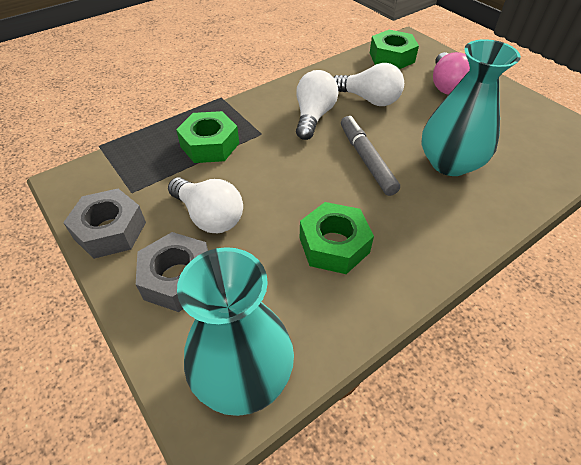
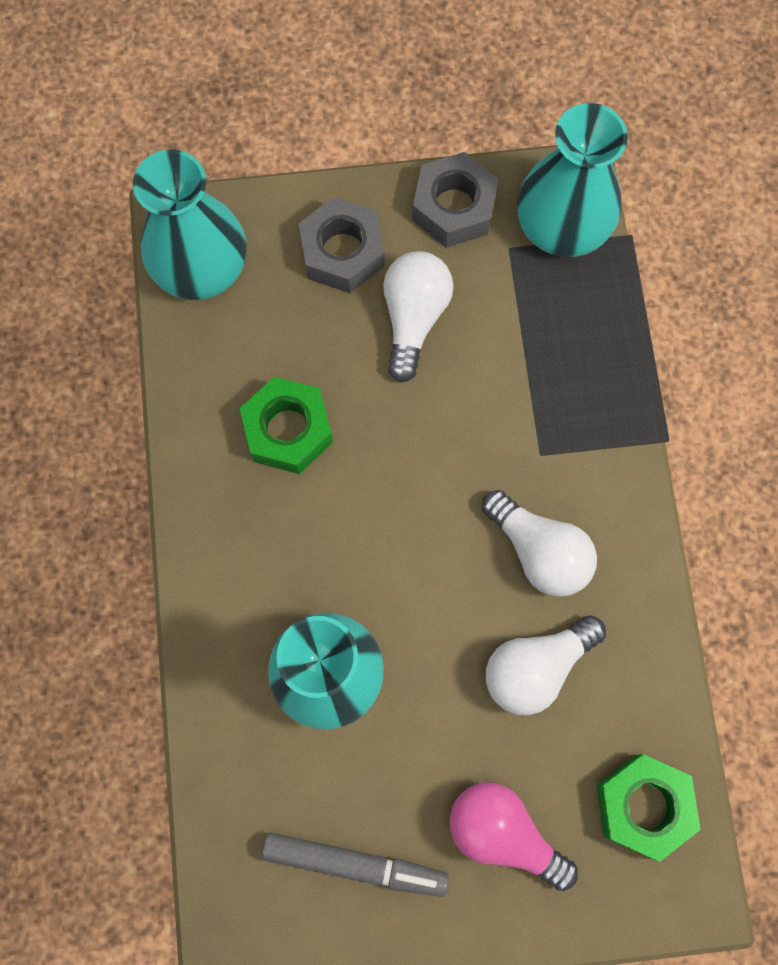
camera: 120 degrees right, 25 degrees up
(104, 174) = (562, 226): none -> turquoise vase
(209, 216) = (414, 318): white light bulb -> white light bulb turned 120 degrees clockwise
(210, 145) = (552, 374): green nut -> none
(366, 160) = (401, 563): grey marker -> grey marker (355, 863)

